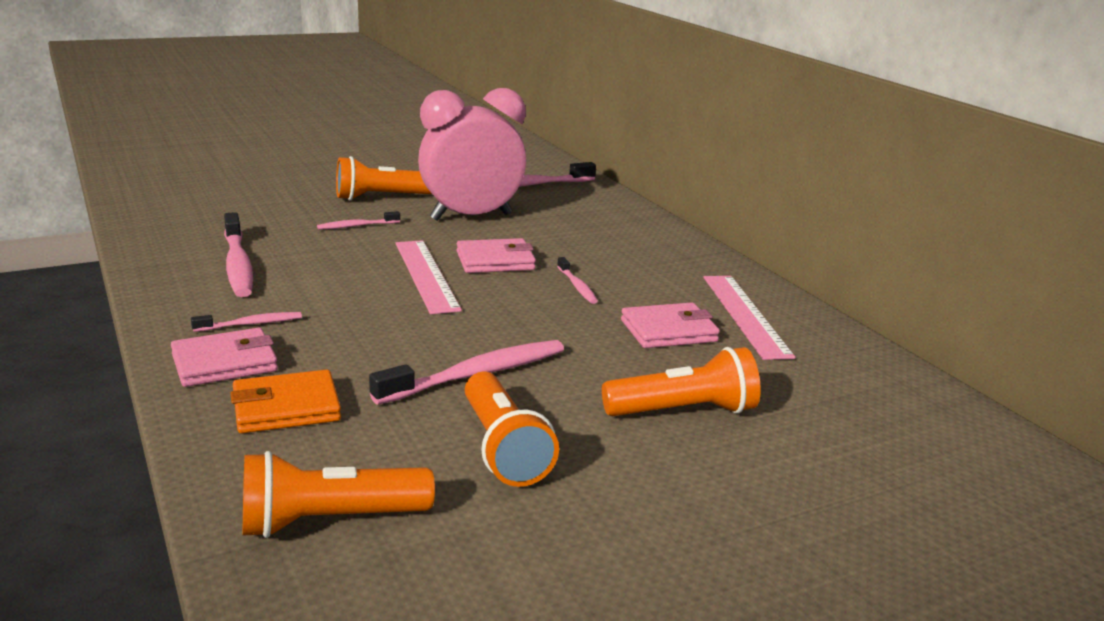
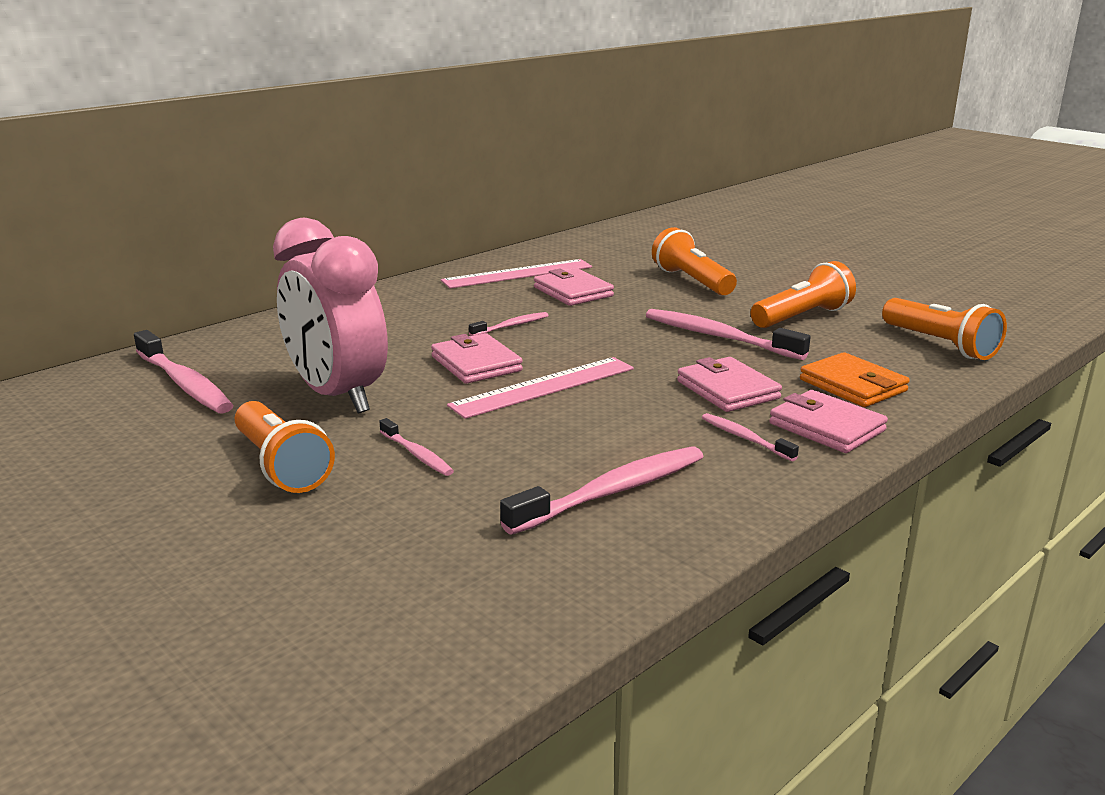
camera: 105 degrees left, 0 degrees up
(345, 342) = (727, 390): none -> pink wallet

